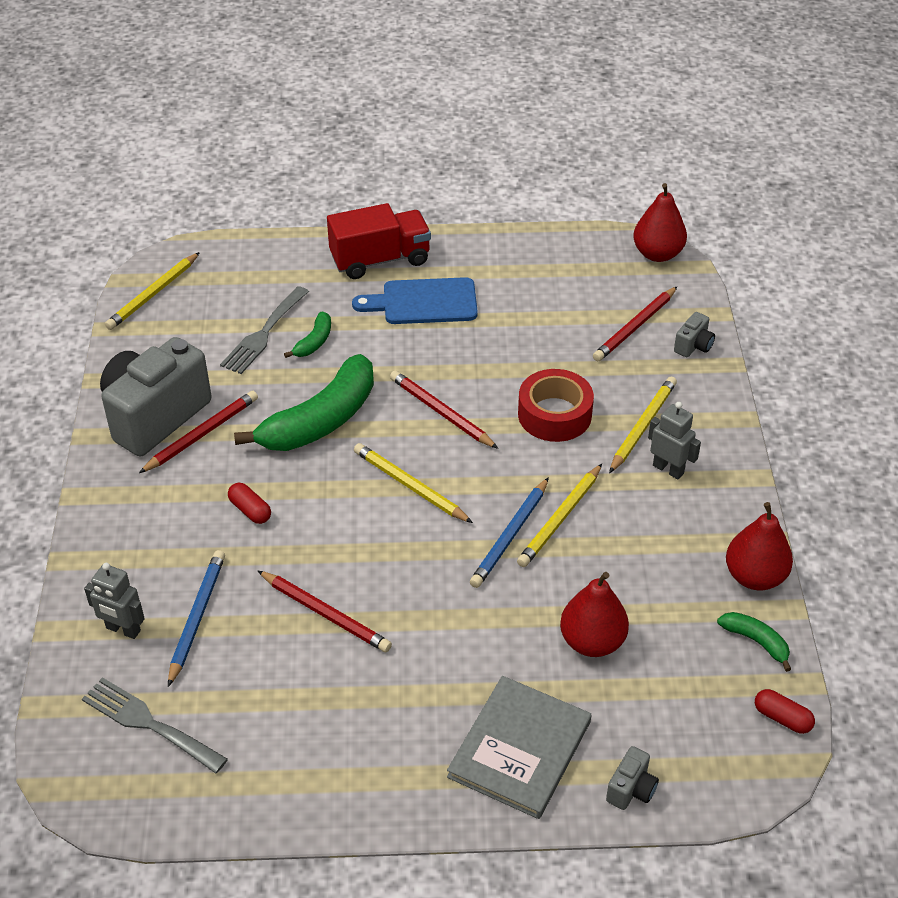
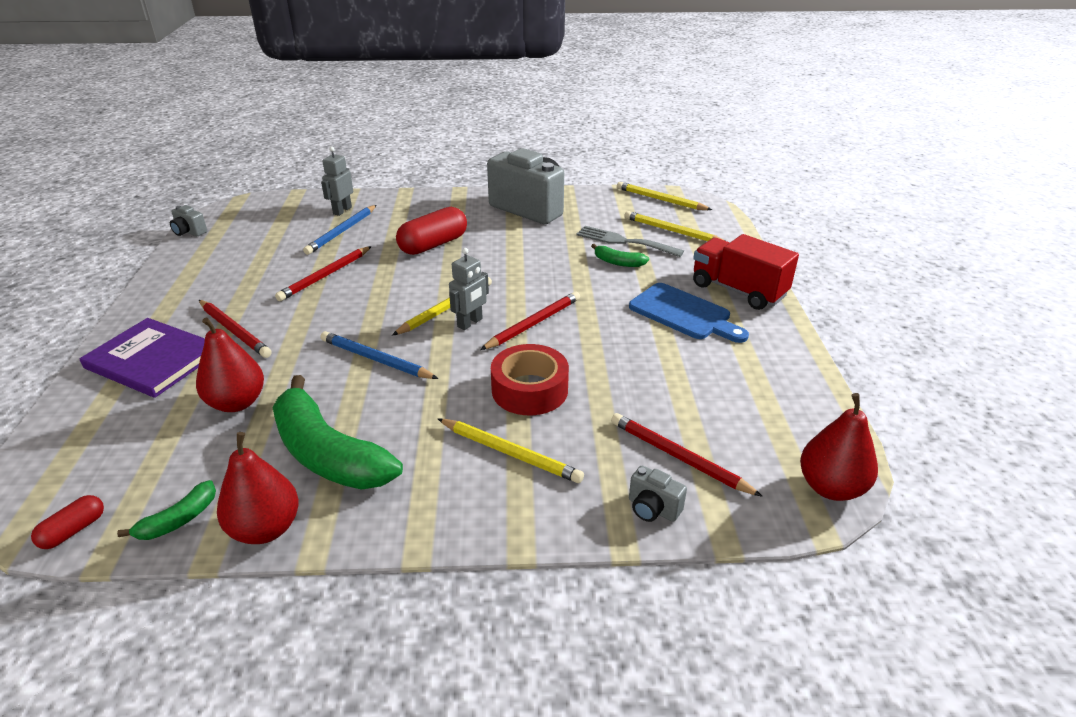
camera: 90 degrees right, 10 degrees down
(149, 723) = (265, 222): grey fork -> none
(197, 617) = (342, 232): blue pencil -> blue pencil turned 105 degrees clockwise
(202, 434) = (511, 224): red pencil -> red pencil (234, 331)
(250, 510) = (433, 245): red capsule -> red capsule, size x1.92
(321, 420) = (524, 268): green banana -> green banana (328, 454)
(380, 260) = (738, 290): red truck -> red truck turned 150 degrees clockwise
(423, 302) = (684, 314): blue cutting board -> blue cutting board turned 135 degrees clockwise
(520, 749) = (152, 360): grey book -> purple book
(560, 518) = (389, 389): yellow pencil -> yellow pencil (672, 231)
(631, 789) = (72, 418): grey camera -> grey camera (189, 232)
(668, 469) = (442, 469): grey robot -> grey robot (470, 323)

